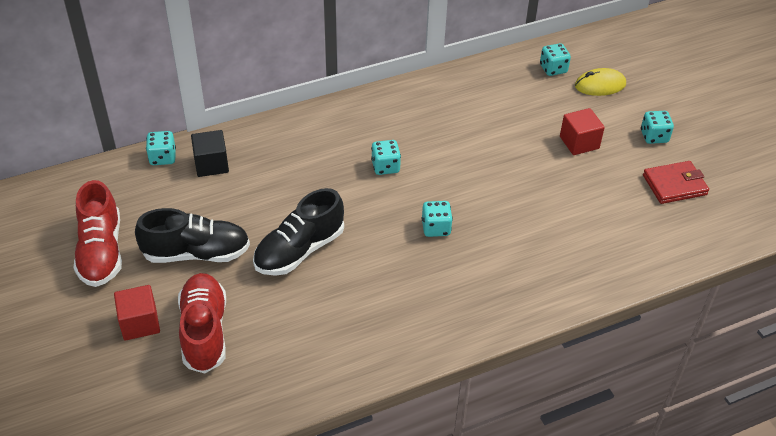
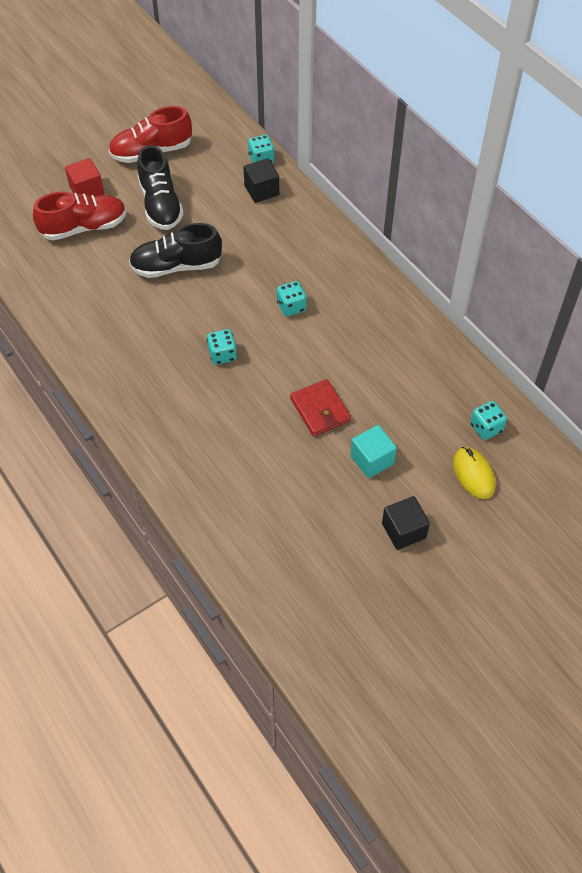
camera: 80 degrees right, 10 degrees up
(299, 250) = (176, 266): black shoe -> black shoe turned 45 degrees counterclockwise
(579, 142) = (372, 460): red cube -> turquoise cube
(654, 136) = (403, 530): turquoise dice -> black cube
(674, 185) = (331, 552): red wallet -> red wallet (320, 410)

